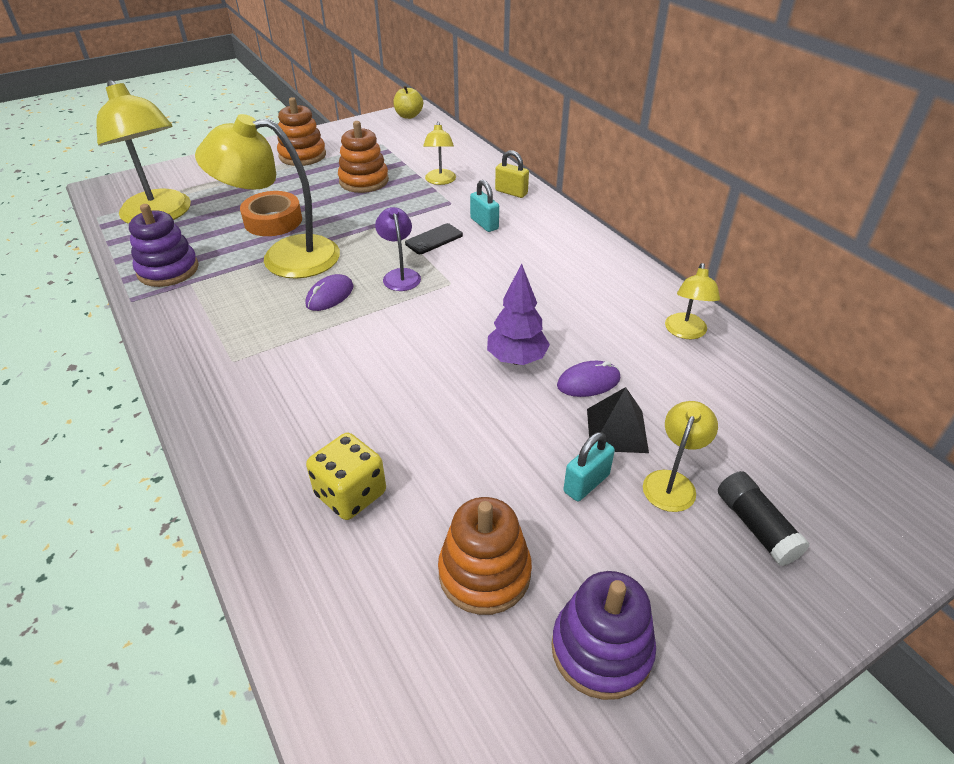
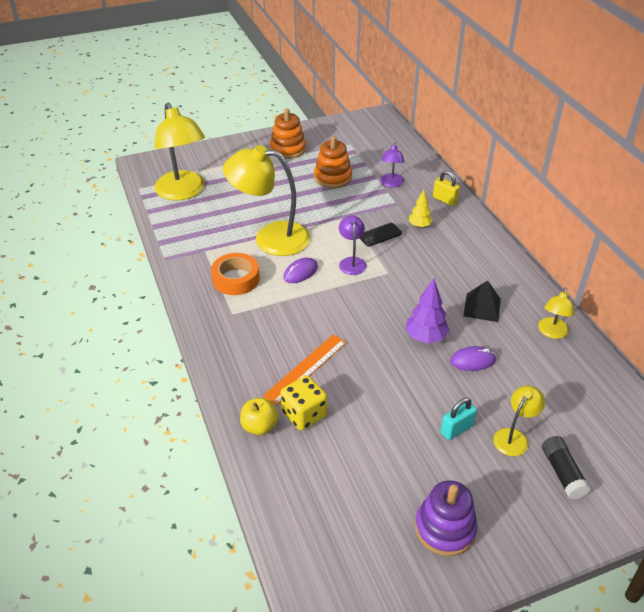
camera: 10 degrees right, 0 degrees up
(168, 270) = (189, 238): purple stacking toy -> none
(273, 221) = (263, 206): orange tape -> orange tape (236, 279)
(348, 424) = (306, 368): none -> orange ruler
(408, 116) = (374, 119): yellow apple -> yellow apple (259, 426)
(440, 181) = (391, 184): yellow lamp -> purple lamp
(484, 224) = (419, 226): turquoise padlock -> yellow tree
(484, 573) = (381, 474): orange stacking toy -> none
(616, 430) = (485, 397): black pyramid -> black pyramid (482, 307)

